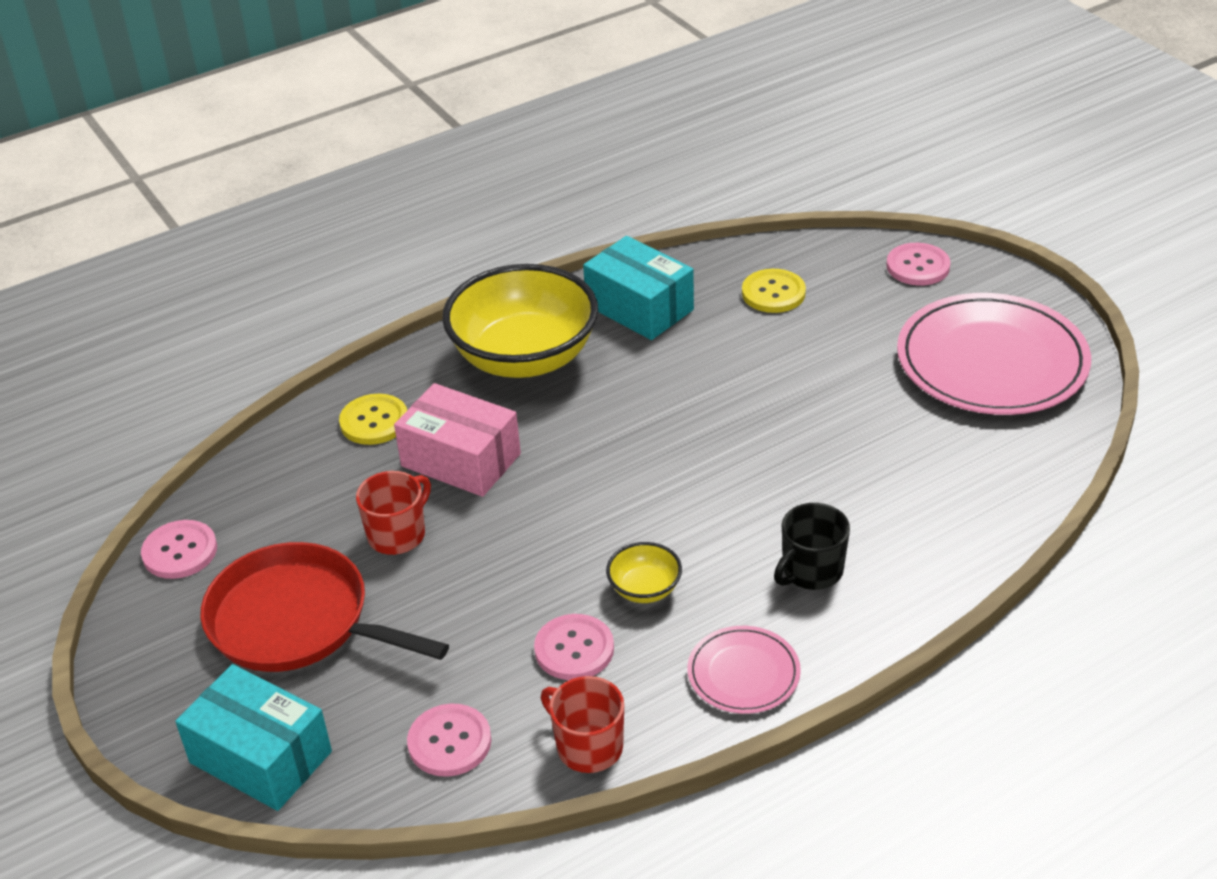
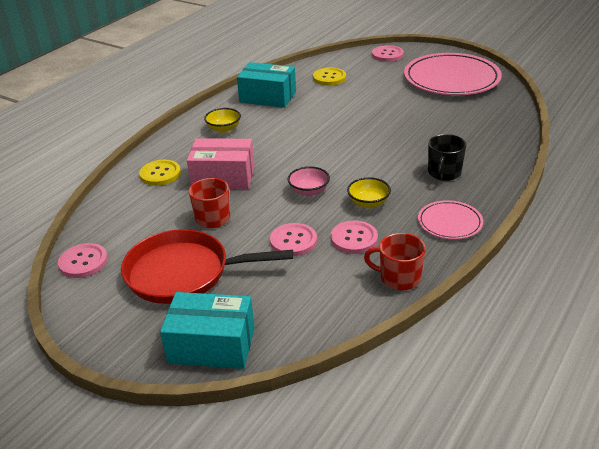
camera: 25 degrees left, 5 degrees down
(449, 742) = (320, 301): pink button -> pink button (293, 241)
(524, 357) = (224, 129): yellow bowl -> yellow bowl, size x0.42
(570, 533) = (309, 191): none -> pink bowl

